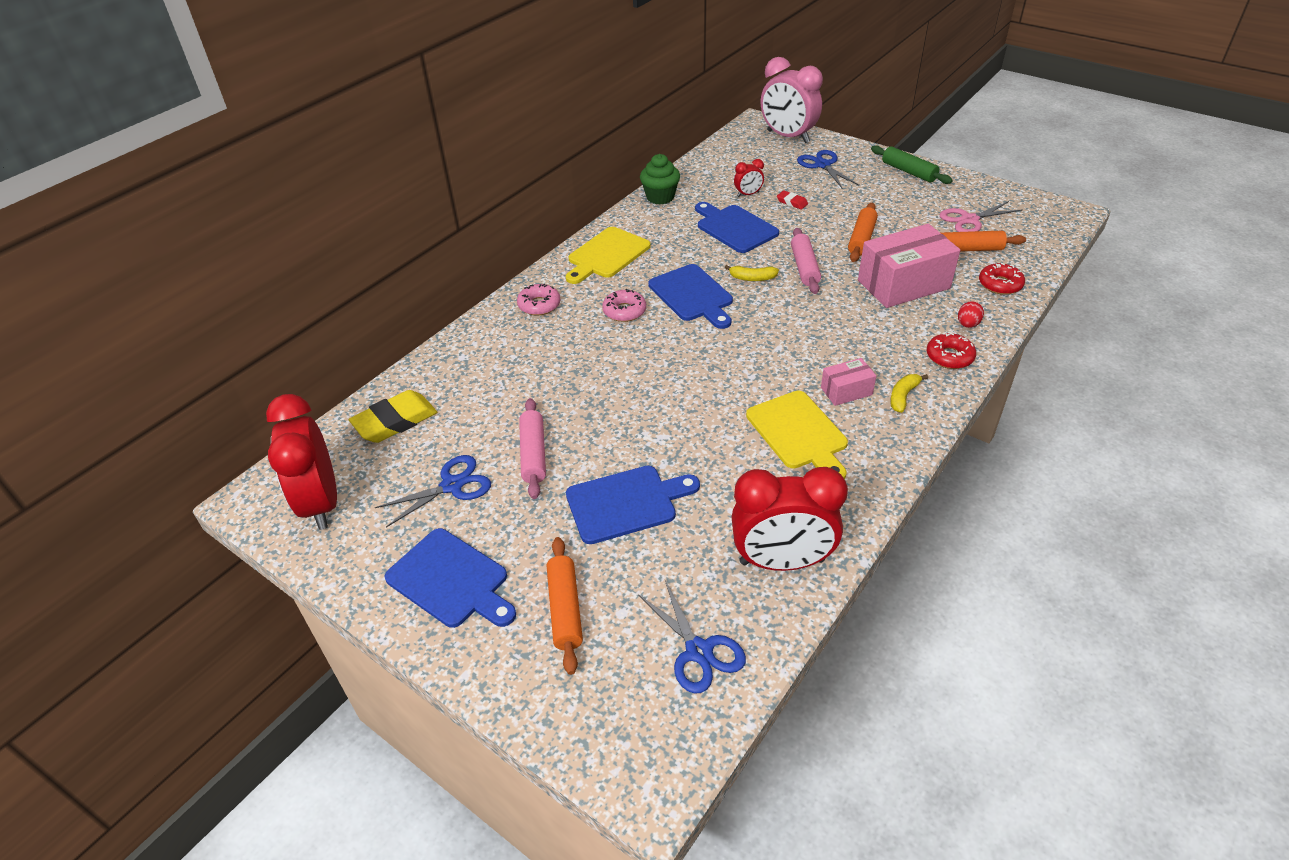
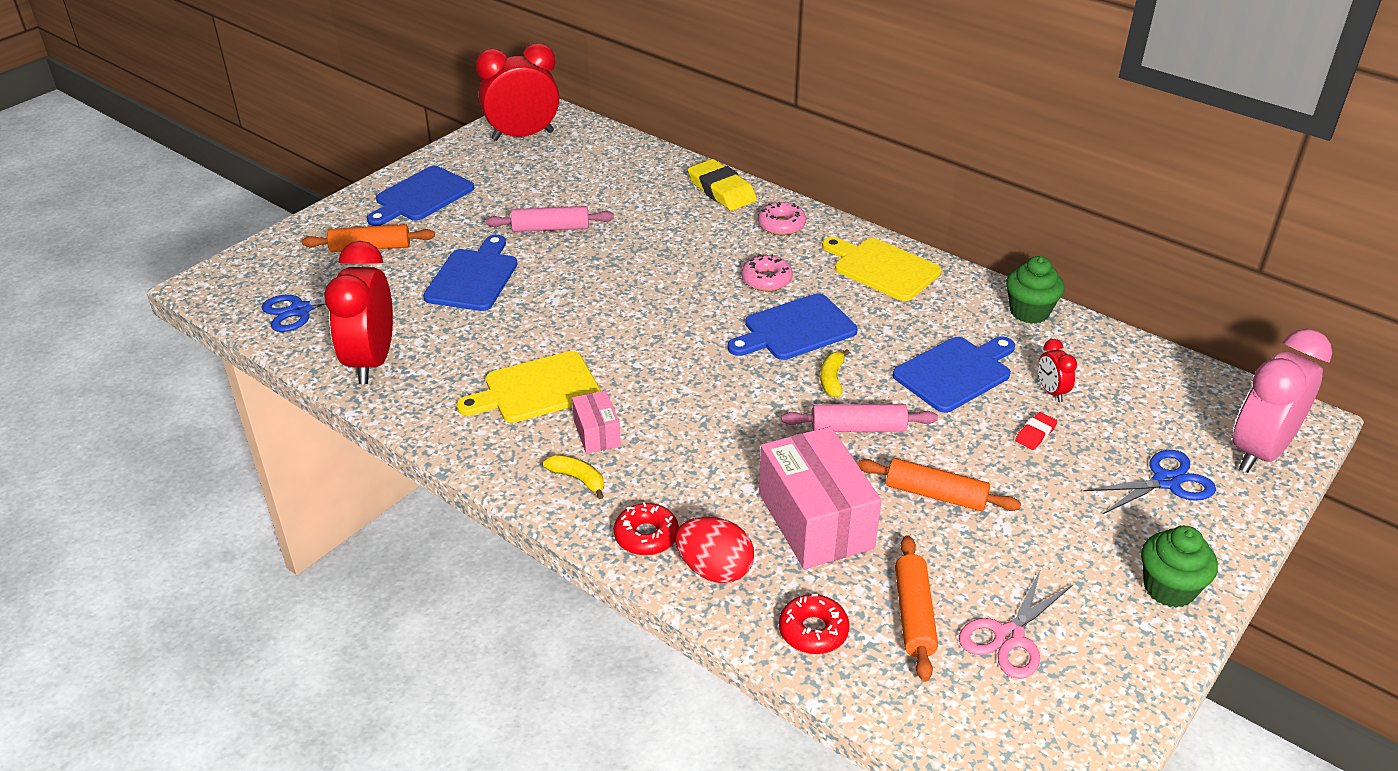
camera: 90 degrees right, 5 degrees down
(395, 421) = (611, 158): yellow eraser -> yellow eraser (721, 190)
(452, 486) = (523, 190): blue scissors -> none
(626, 503) = (473, 277): blue cutting board -> blue cutting board turned 150 degrees counterclockwise
(909, 172) = (1169, 588): green rolling pin -> green cupcake
(967, 324) = (714, 570): red egg -> red egg, size x1.74
(969, 220) = (1009, 637): pink scissors -> pink scissors turned 120 degrees counterclockwise

